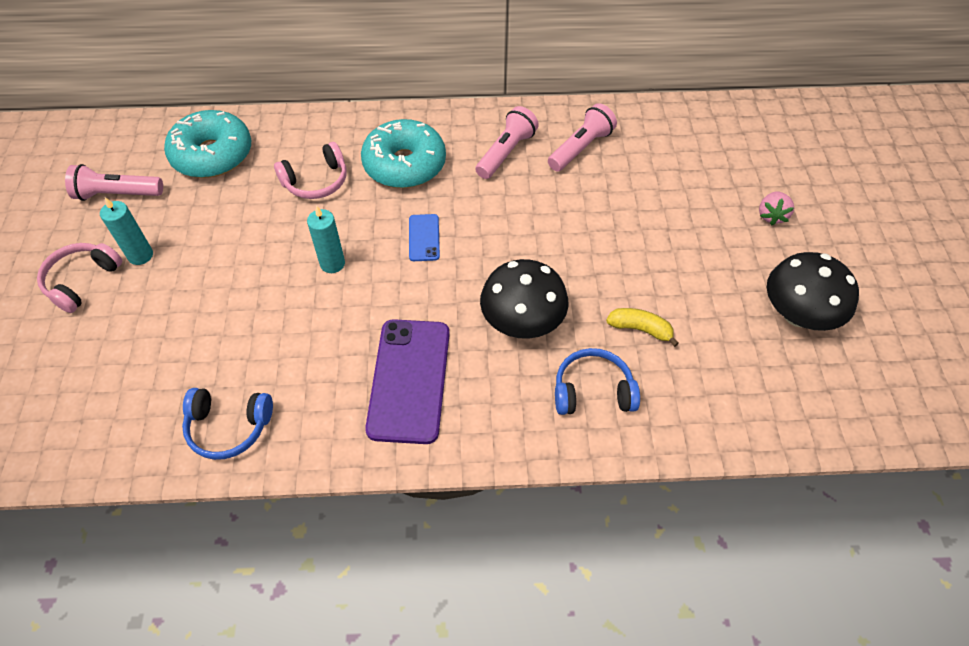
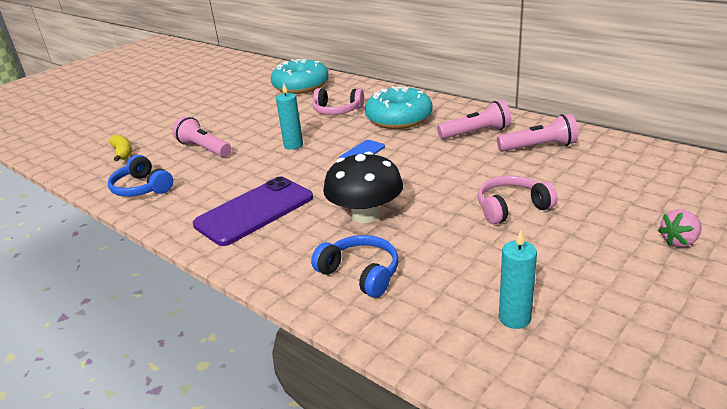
camera: 45 degrees right, 25 degrees down
(82, 281) = (175, 111): pink headphones -> pink headphones (511, 208)
(117, 194) = (237, 87): pink flashlight -> pink flashlight (204, 148)
(140, 255) = (211, 111): turquoise candle -> turquoise candle (514, 318)
(640, 329) = (449, 257): yellow banana -> yellow banana (123, 153)
(798, 314) = (623, 316): black mushroom -> none

